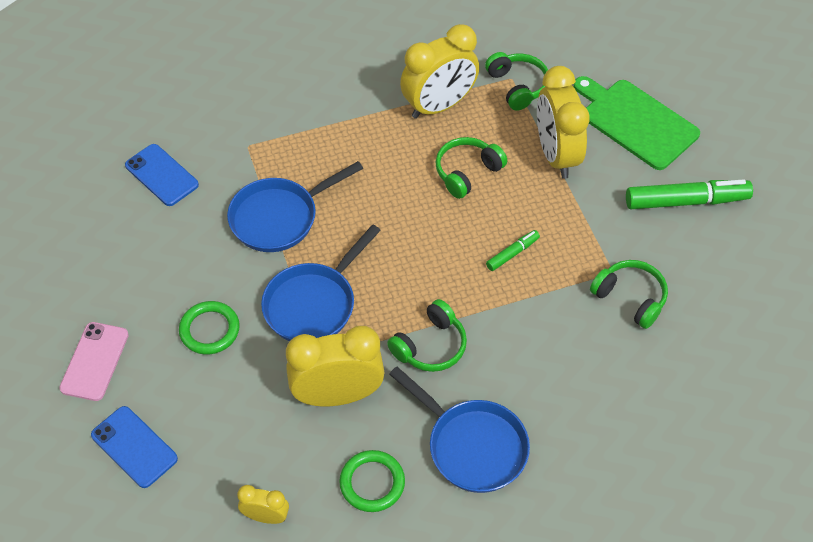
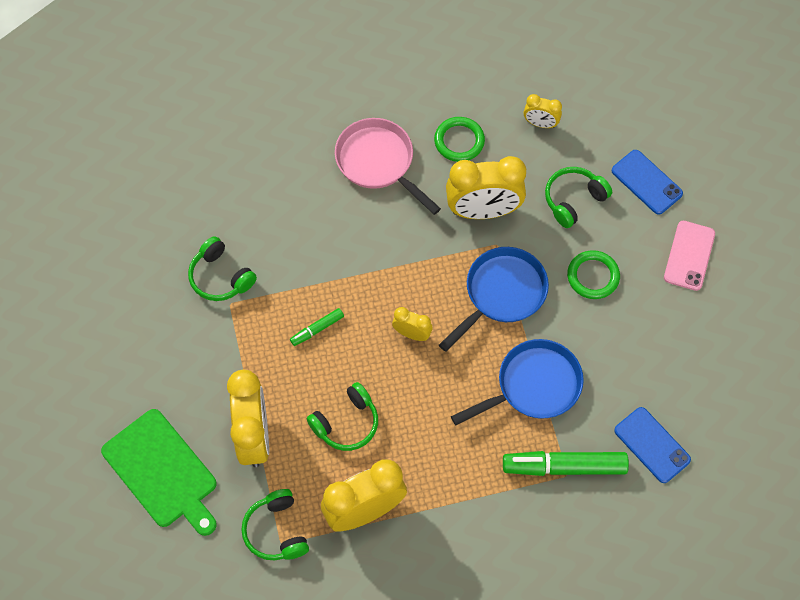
camera: 175 degrees left, 10 degrees up
(410, 256) = (412, 334): none -> yellow clock
(430, 346) = (402, 247): green headphones -> green headphones (573, 200)
(472, 446) = (378, 162): blue pan -> pink pan
(686, 201) = (140, 372): green marker -> green marker (564, 467)

